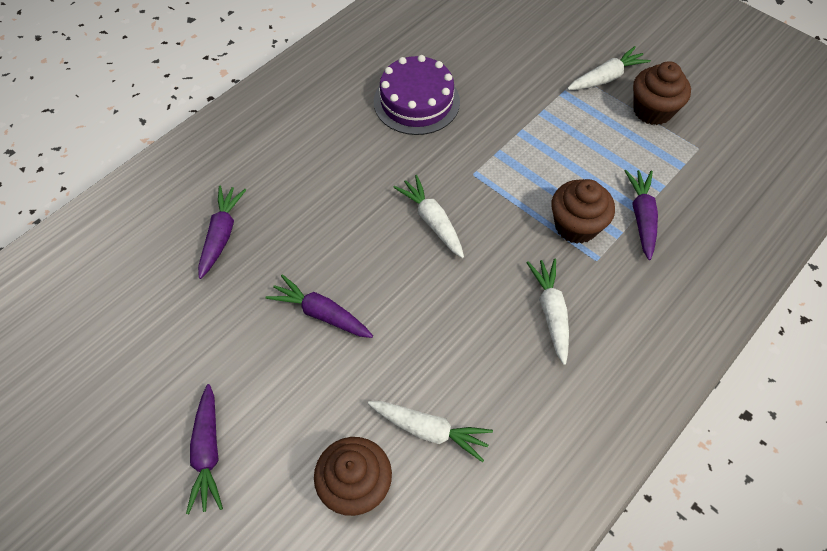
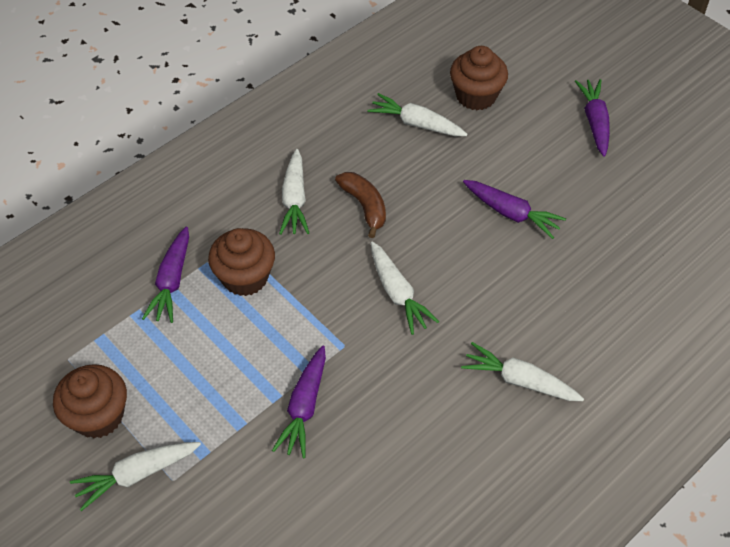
camera: 175 degrees left, 5 degrees down
(221, 235) = (624, 295): purple carrot -> purple carrot (304, 407)
(325, 157) = (519, 380): none -> white carrot
(416, 101) = (402, 455): purple cake -> none
(476, 310) = (364, 206): none -> brown banana

